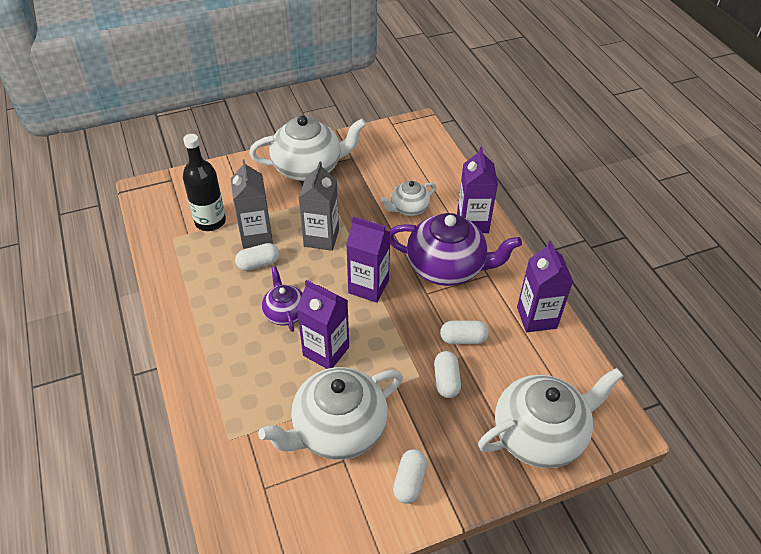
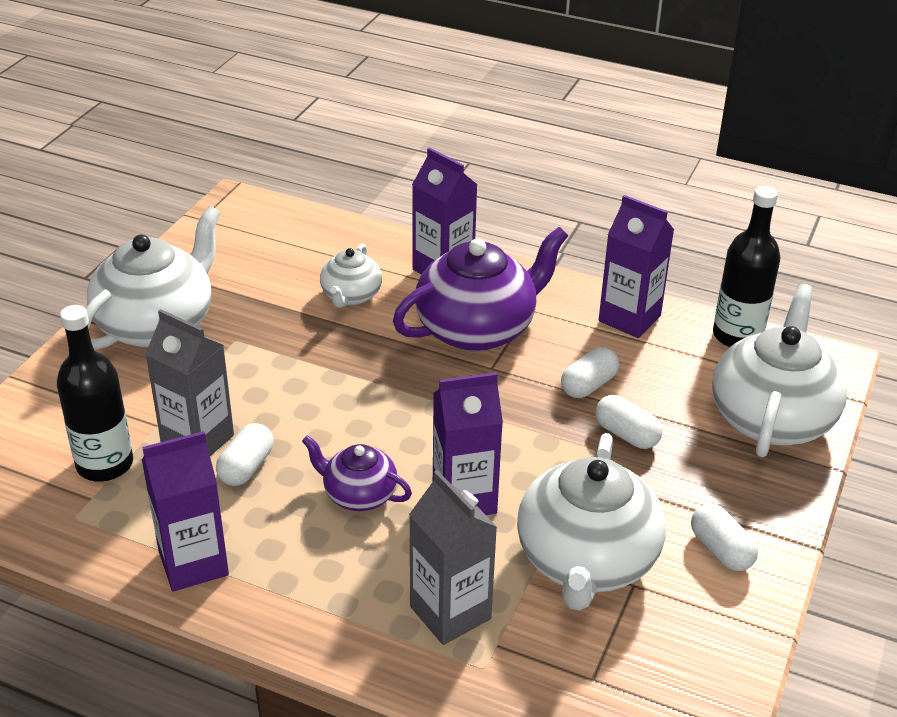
camera: 45 degrees left, 10 degrees down
(321, 238) = (288, 390): grey carton -> grey carton (450, 613)
(368, 287) = (418, 403): purple carton -> purple carton (193, 563)
(587, 372) = (737, 336): none -> black bottle

